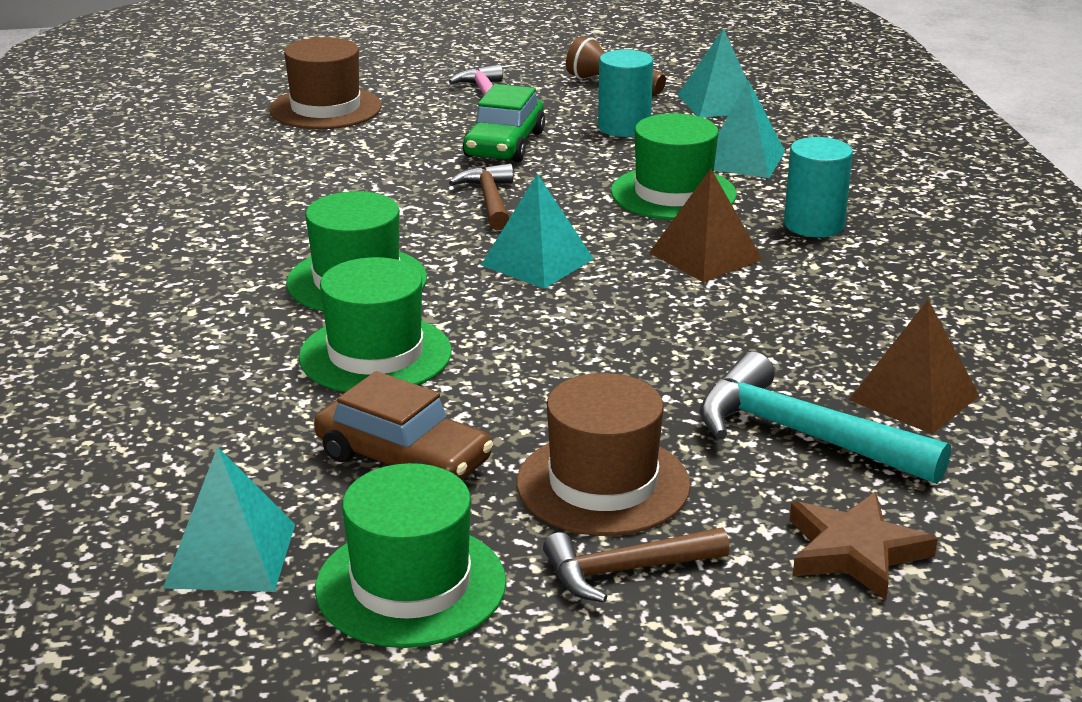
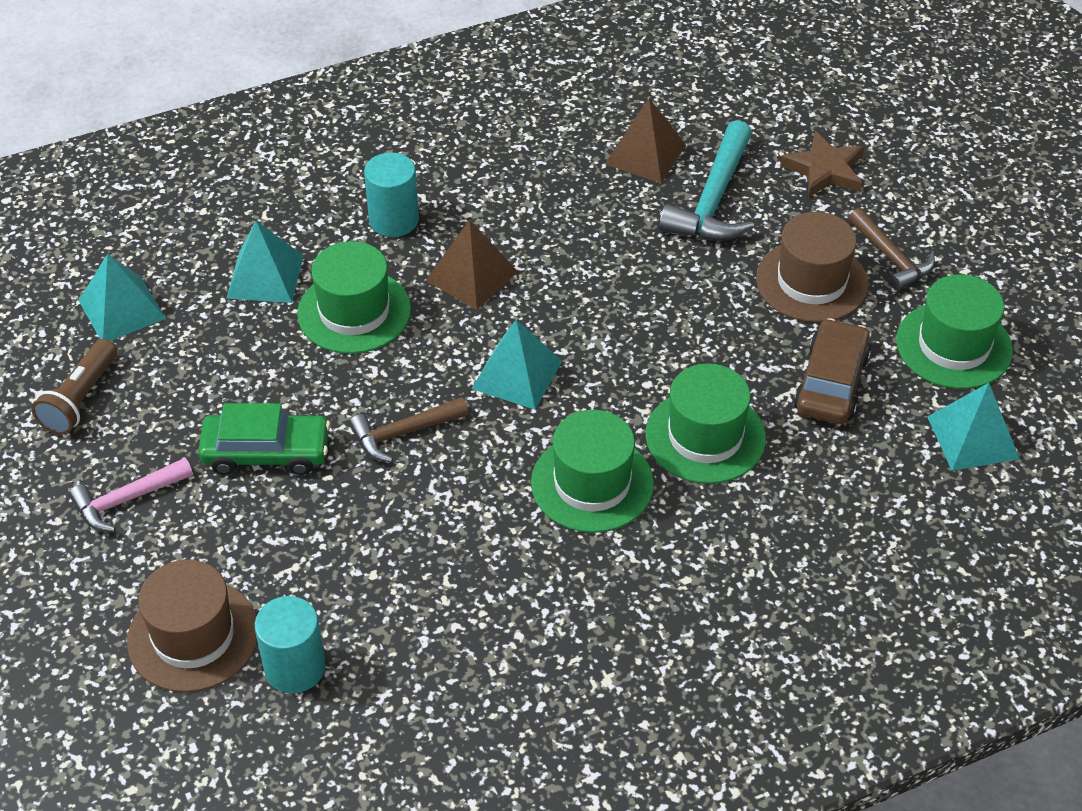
camera: 105 degrees left, 20 degrees up
(624, 127) = (202, 369): turquoise cylinder -> turquoise cylinder (295, 667)

